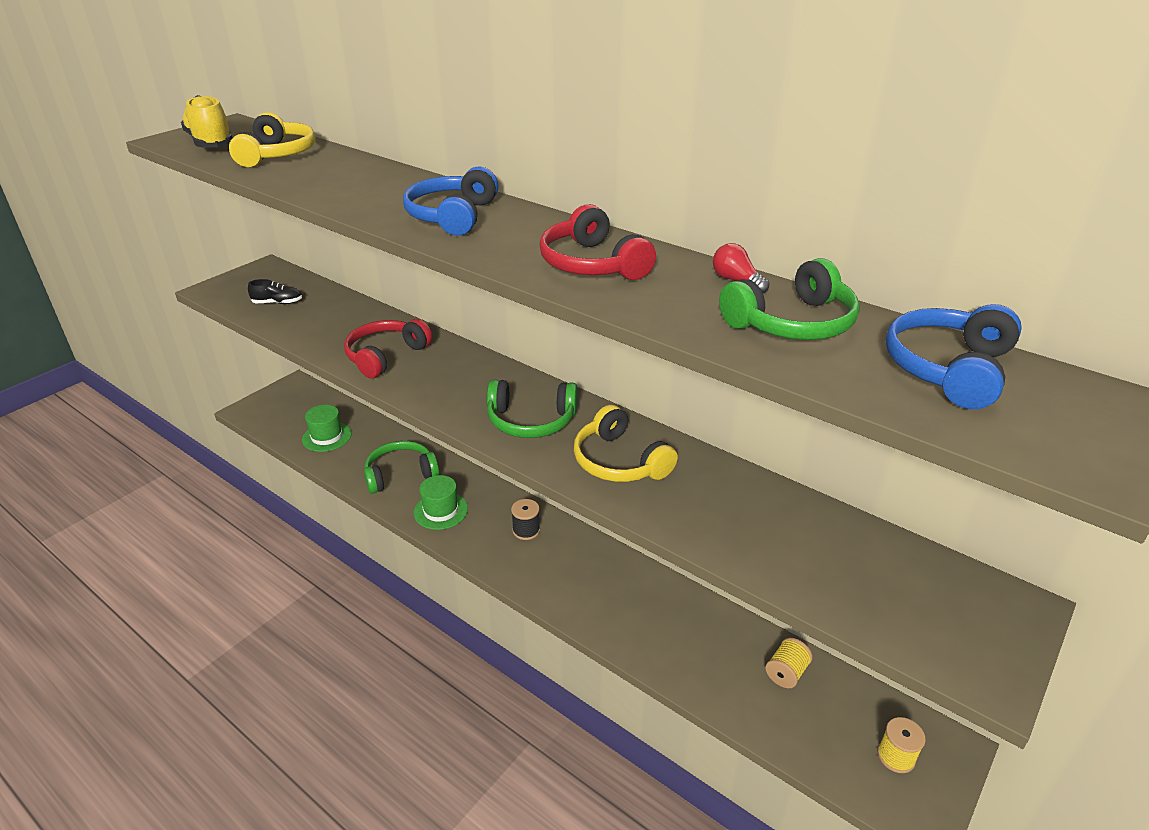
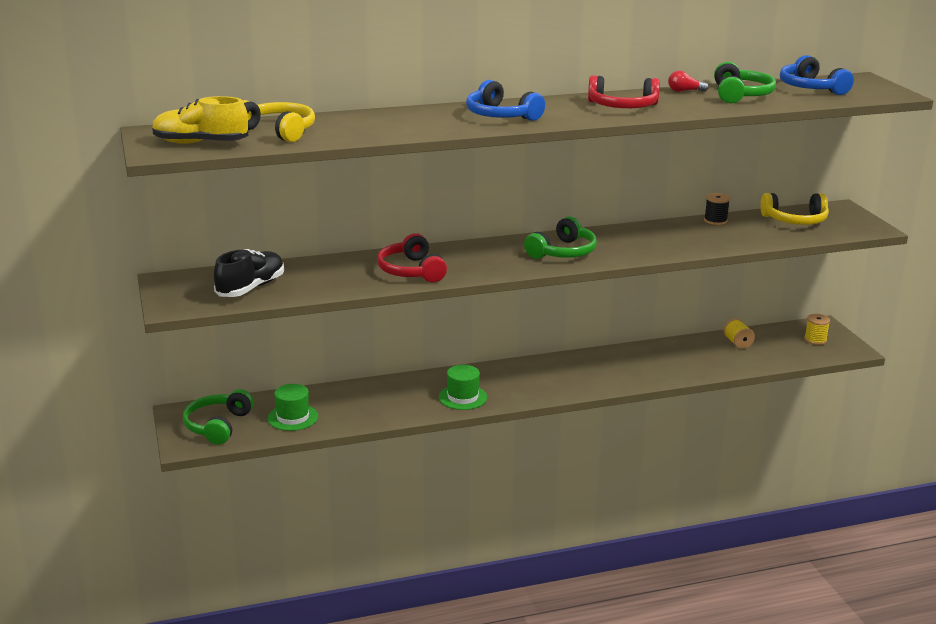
camera: 55 degrees left, 10 degrees down
(277, 303) = (251, 288): black shoe -> black shoe, size x1.77
(400, 474) = (395, 400): green headphones -> green headphones (218, 426)
(526, 530) = (526, 374): black spool -> black spool (715, 221)
(619, 461) = (637, 243): yellow headphones -> yellow headphones (795, 220)

